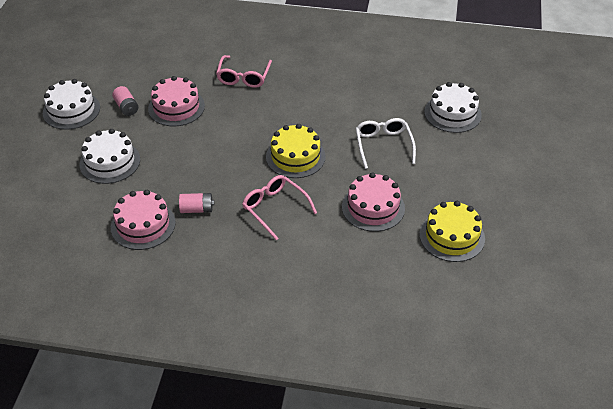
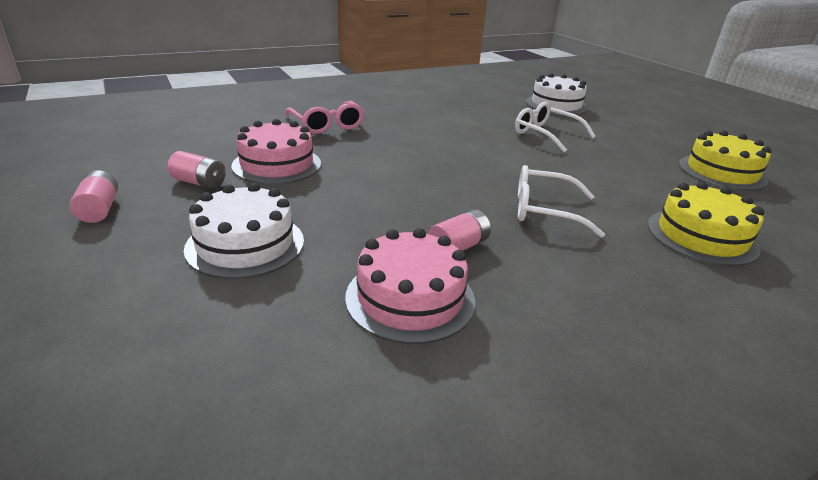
camera: 40 degrees left, 15 degrees down
(71, 110) = (99, 209): white cake -> pink battery
(275, 209) = (545, 210): pink glasses -> white glasses
(295, 157) = (485, 164): yellow cake -> yellow cake (701, 236)
(373, 207) = (626, 176): pink cake -> none

